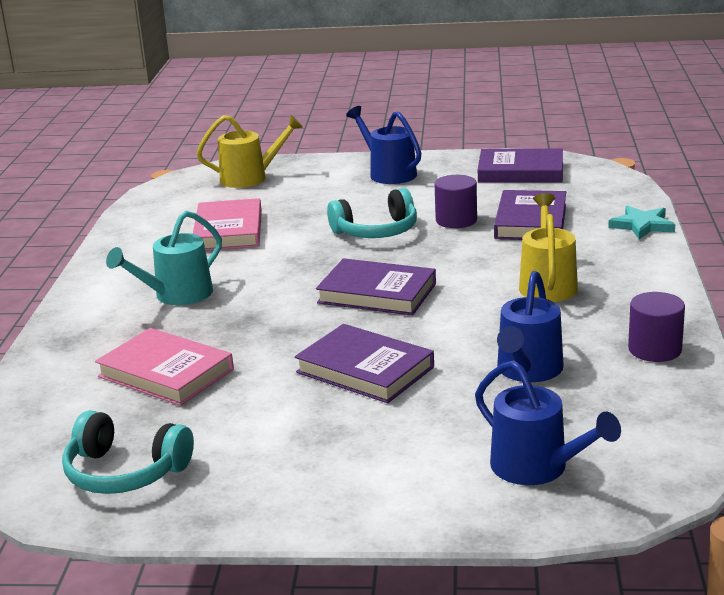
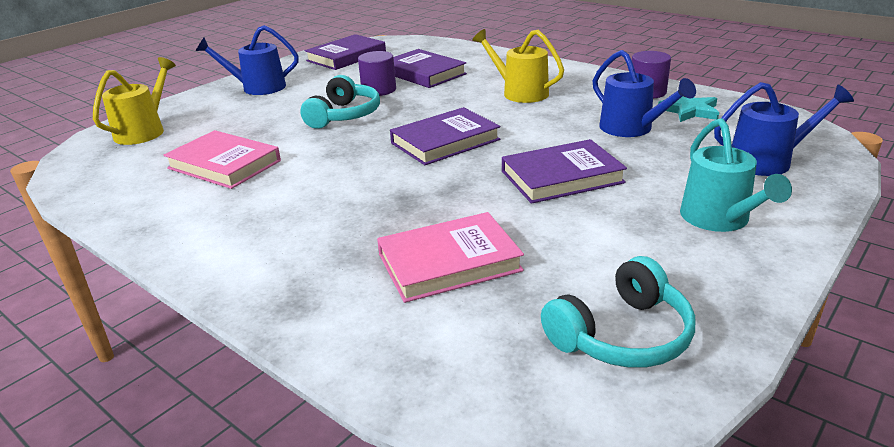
camera: 55 degrees left, 5 degrees up
(177, 295) = (303, 218): turquoise watering can -> turquoise watering can (719, 219)
(642, 225) = (484, 52): turquoise star -> turquoise star (690, 111)

